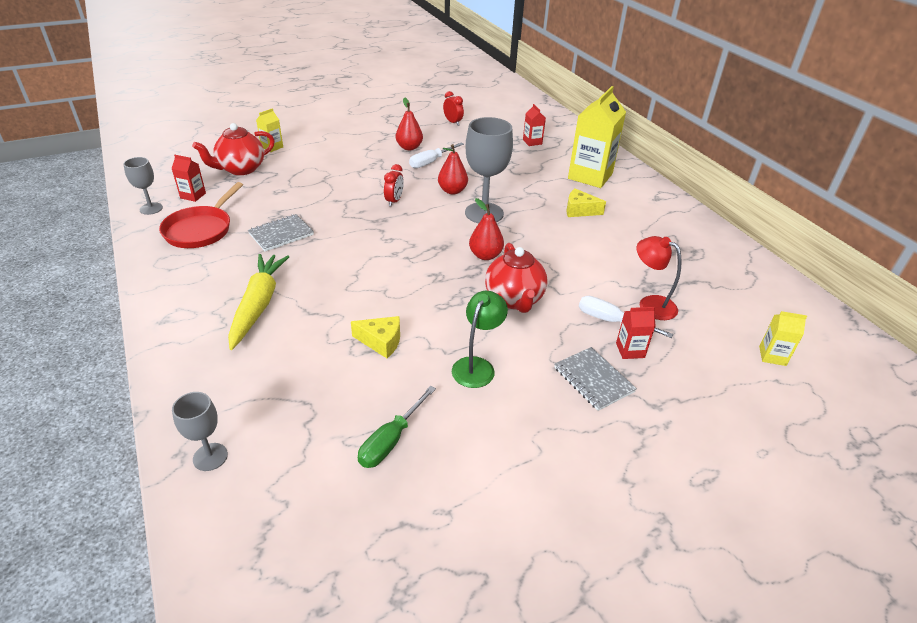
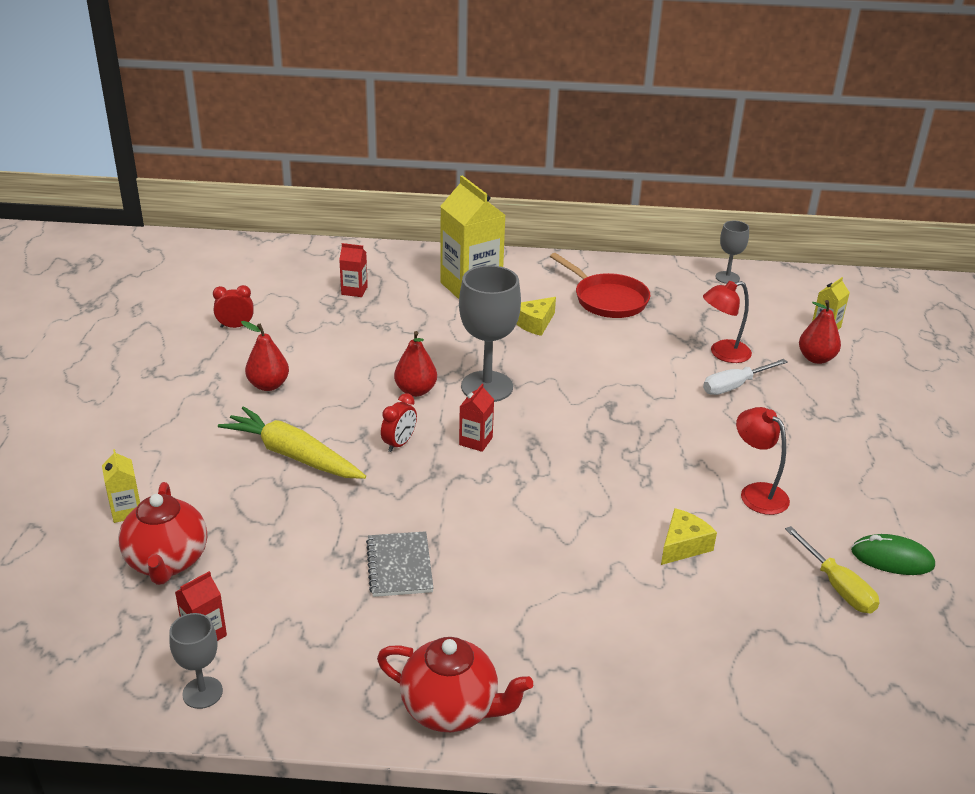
camera: 60 degrees left, 5 degrees down
(201, 229) = (319, 646): red pan -> red pan (607, 299)
(210, 457) = (809, 730): grey goblet -> grey goblet (727, 277)
(258, 305) = (552, 627): yellow carrot -> yellow carrot (293, 455)
(391, 440) = (837, 586): green screwdriver -> yellow screwdriver
(394, 201) = (399, 444): red clock -> red clock turned 75 degrees clockwise
(431, 162) = (327, 382): white screwdriver -> none
(454, 471) = (892, 558): none -> green mouse
(477, 366) = (756, 493): green lamp -> red lamp
(485, 255) = (573, 418): red pear -> red pear (816, 358)
(514, 299) = (665, 429): red teapot -> red teapot (451, 709)
(593, 380) = (810, 431): grey notebook -> none
(630, 350) = (781, 394): red carton -> red carton (475, 441)

